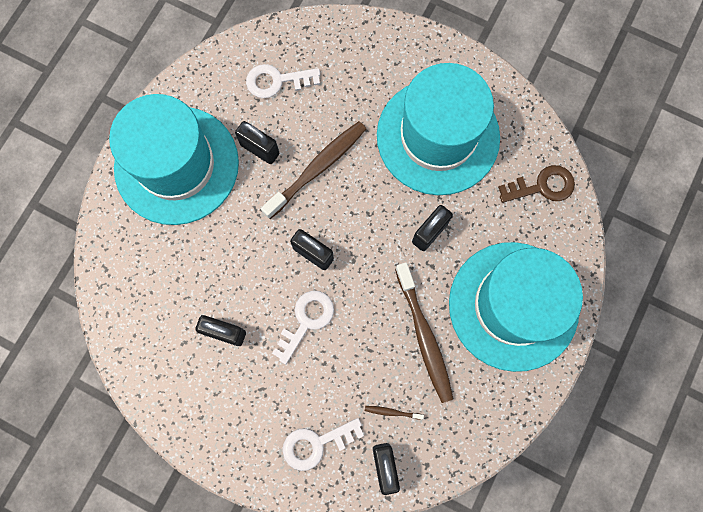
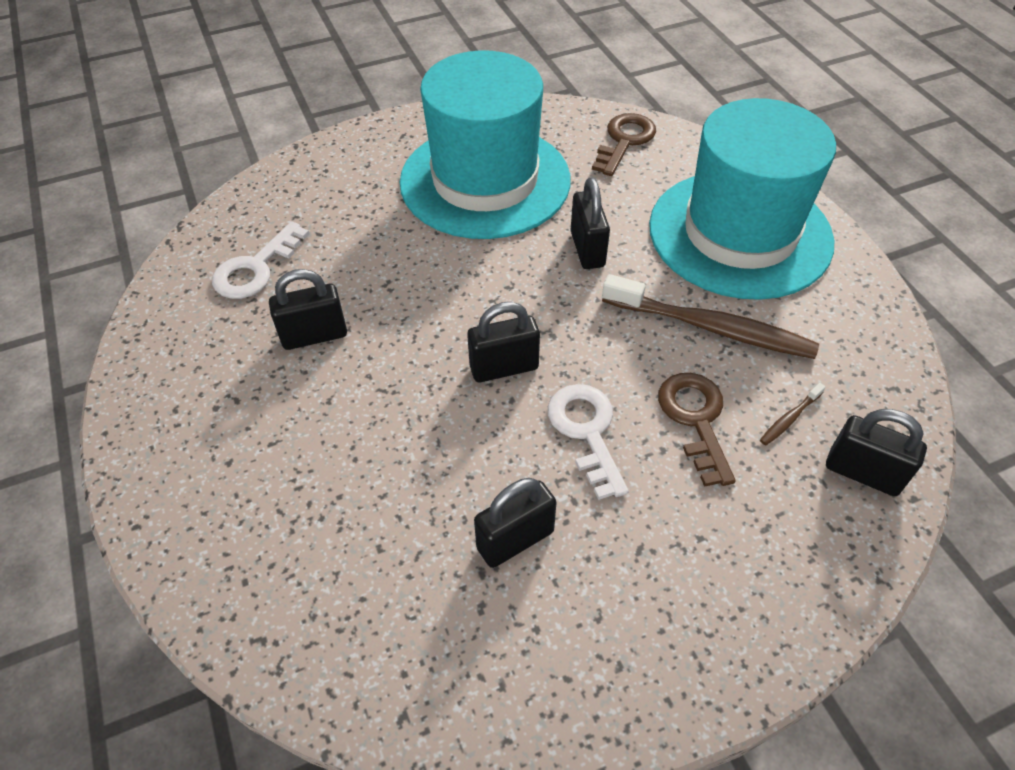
camera: 50 degrees left, 25 degrees down
(176, 165) = (225, 437): turquoise hat -> none
(316, 444) = (775, 533): white key -> none
(317, 169) = (403, 298): brown toothbrush -> none
(354, 367) = (695, 420): none -> brown key

